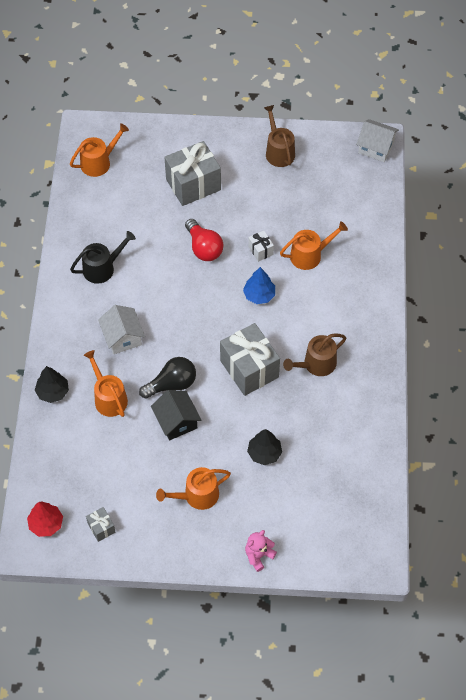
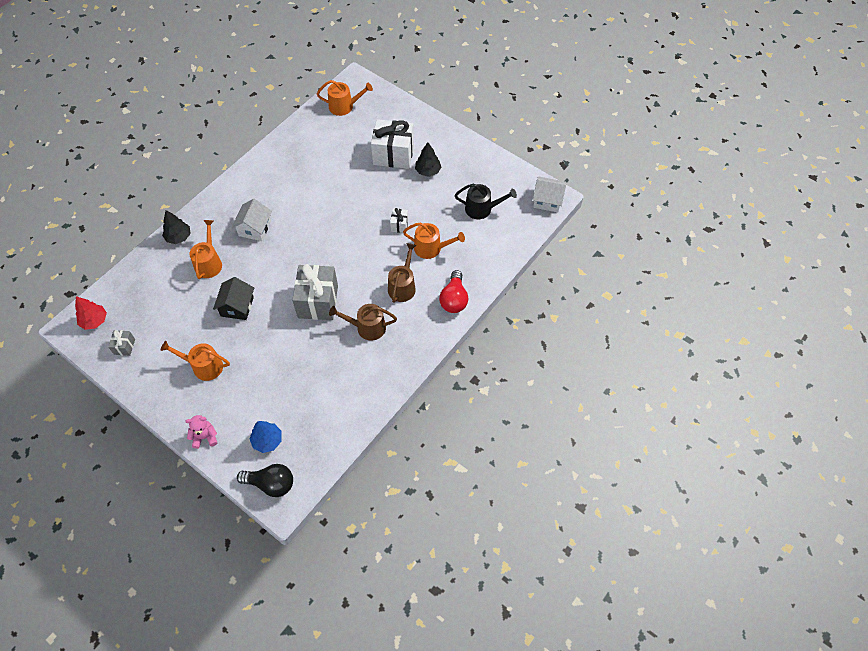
camera: 35 degrees right, 0 degrees up
(102, 268) = (283, 175): black watering can -> black watering can (482, 209)
(172, 384) = (257, 279): black light bulb -> black light bulb (271, 484)
(193, 184) = (393, 155): grey gift -> white gift
(204, 248) = (362, 201): red light bulb -> red light bulb (454, 299)
(259, 295) = (371, 255): blue tree -> blue tree (267, 441)
(264, 453) = (275, 367): black tree -> black tree (428, 171)
(278, 151) = (473, 165): brown watering can -> brown watering can (402, 286)
(376, 147) = (547, 200): white house -> white house turned 45 degrees counterclockwise

